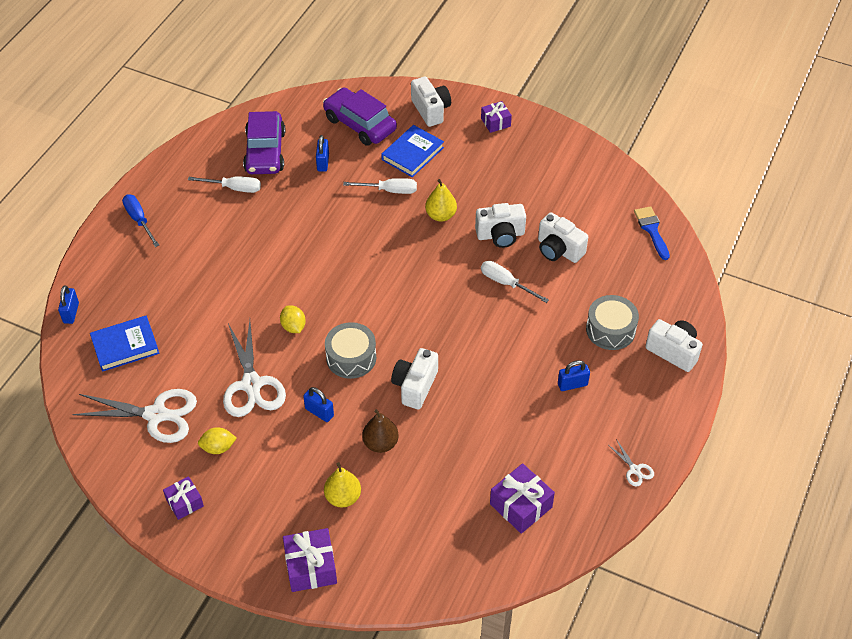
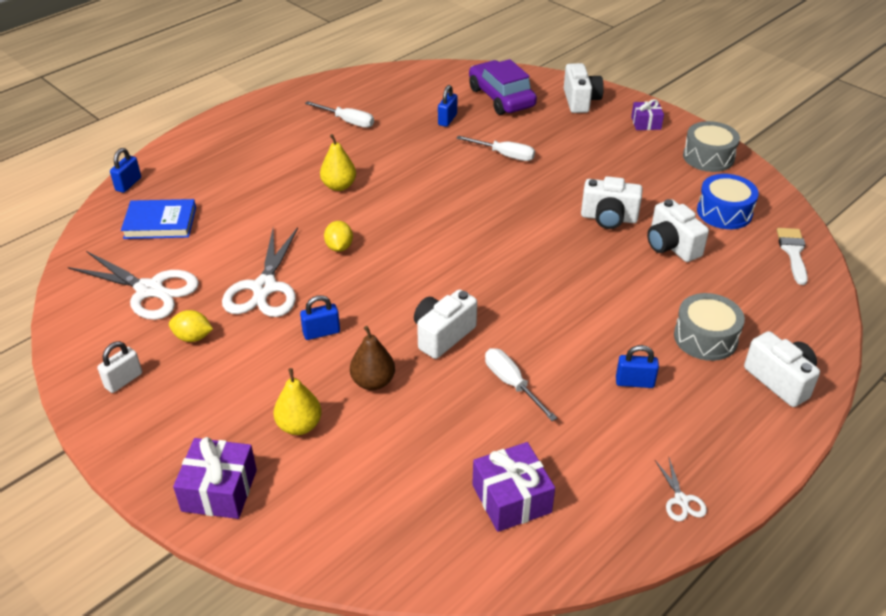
camera: 20 degrees right, 10 degrees down
(139, 220) = (241, 127): blue screwdriver -> none
(184, 502) = (123, 380): purple gift -> white padlock
(265, 152) = (395, 100): purple car -> none
(319, 412) = (321, 332): blue padlock -> blue padlock turned 75 degrees counterclockwise
(351, 357) = (385, 290): grey drum -> grey drum (708, 157)
(412, 153) = (544, 131): blue book -> none
(440, 215) = (549, 187): yellow pear -> yellow pear (339, 186)
(506, 283) = (595, 263): white screwdriver -> white screwdriver (512, 384)
(589, 204) = (724, 212): none -> blue drum
(651, 230) = (793, 252): blue brush -> white brush

